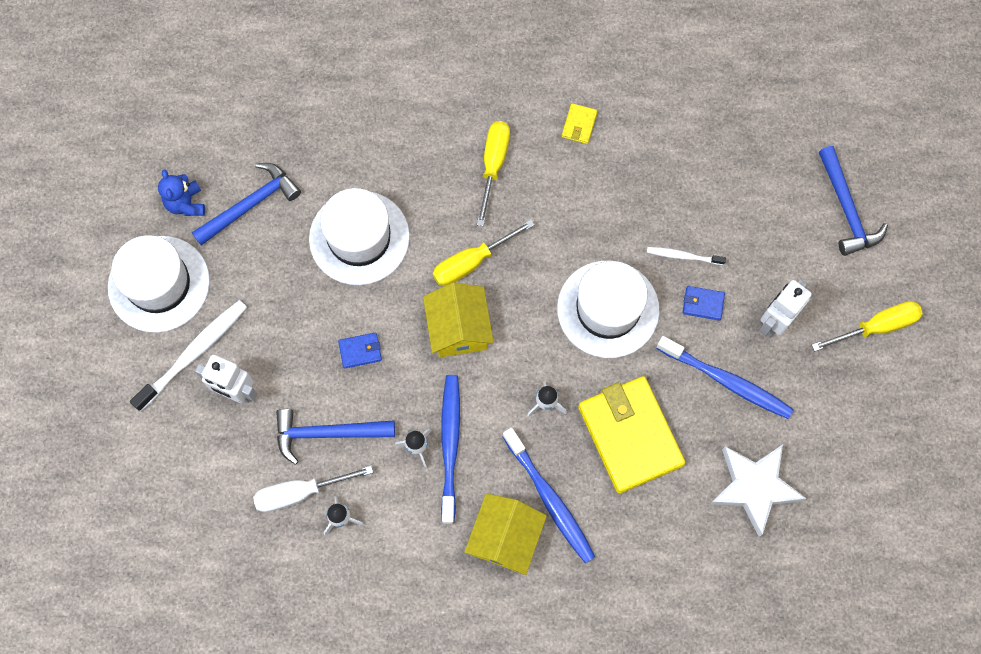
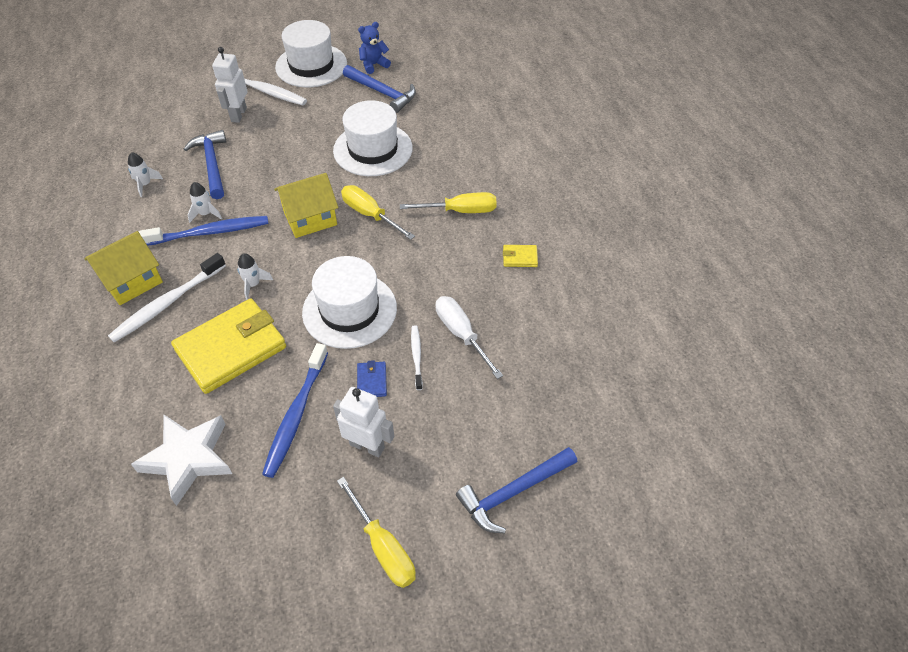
camera: 75 degrees right, 20 degrees down
(300, 493) = (164, 160): white screwdriver -> white screwdriver (461, 334)
(360, 351) = (280, 168): blue wallet -> none
(505, 538) = (132, 281): yellow house -> yellow house turned 45 degrees counterclockwise
(549, 499) = (167, 303): blue toothbrush -> white toothbrush

